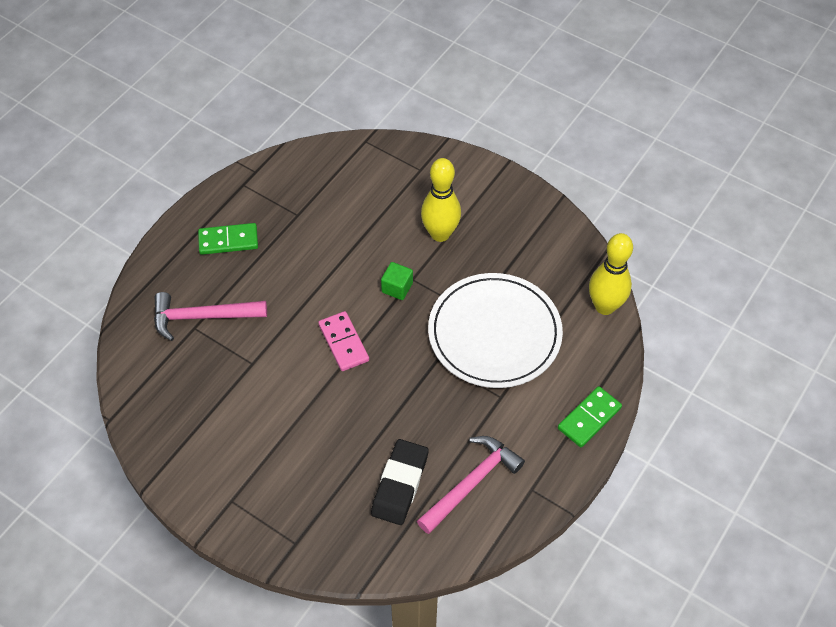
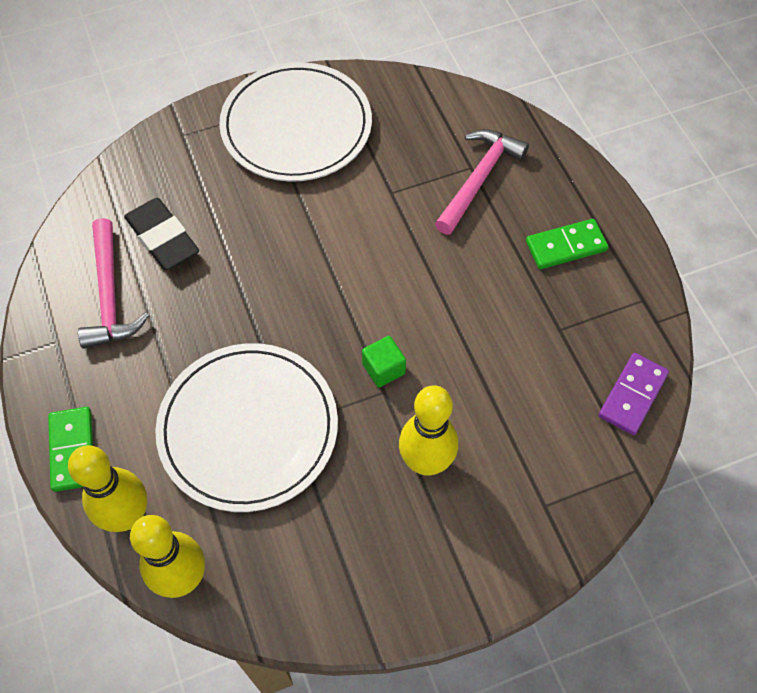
camera: 125 degrees right, 5 degrees up
(228, 240) = (566, 246): green domino -> green domino turned 45 degrees clockwise
(230, 465) = (296, 126): none -> white plate
(317, 161) = (632, 395): none -> purple domino
(344, 343) = (353, 279): pink domino -> none
(598, 358) = (128, 516): none -> yellow bowling pin

